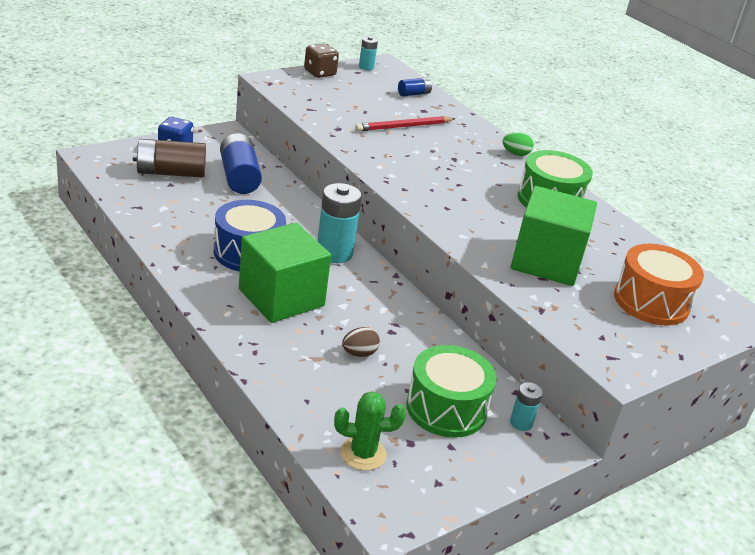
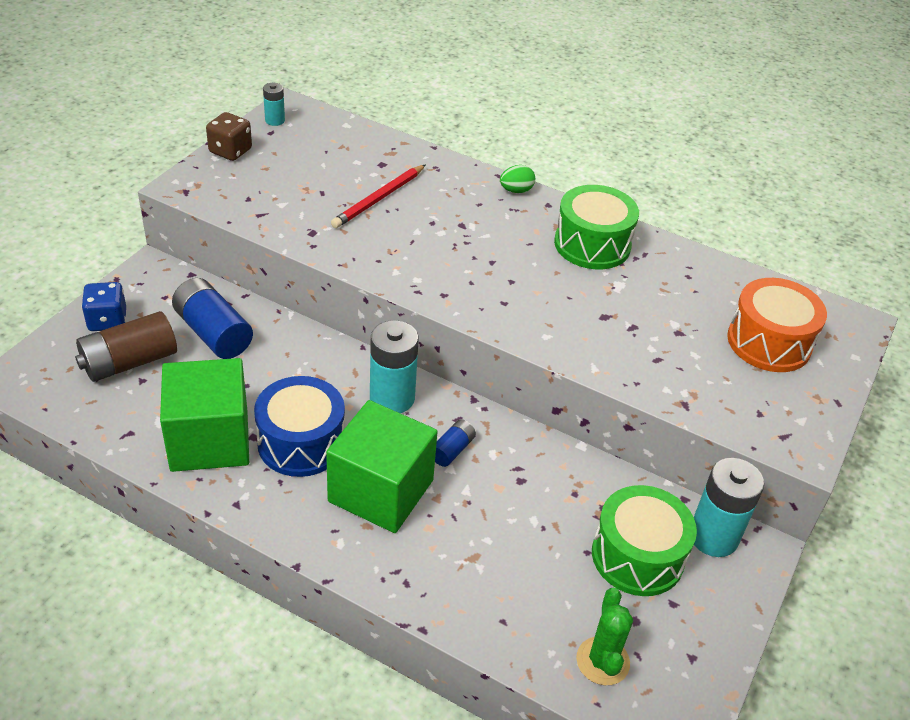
camera: 25 degrees left, 10 degrees up
(359, 353) = (510, 528): brown egg -> none
(363, 454) = (602, 661): green cactus -> green cactus turned 60 degrees counterclockwise
(414, 94) = (354, 142): blue battery -> blue battery (452, 450)
(521, 423) = (713, 537): turquoise battery -> turquoise battery, size x1.92
(546, 262) = (646, 334): green cube -> green cube (209, 440)

